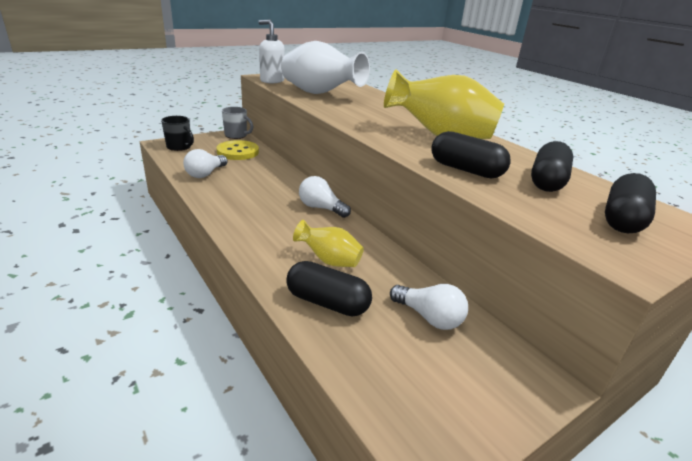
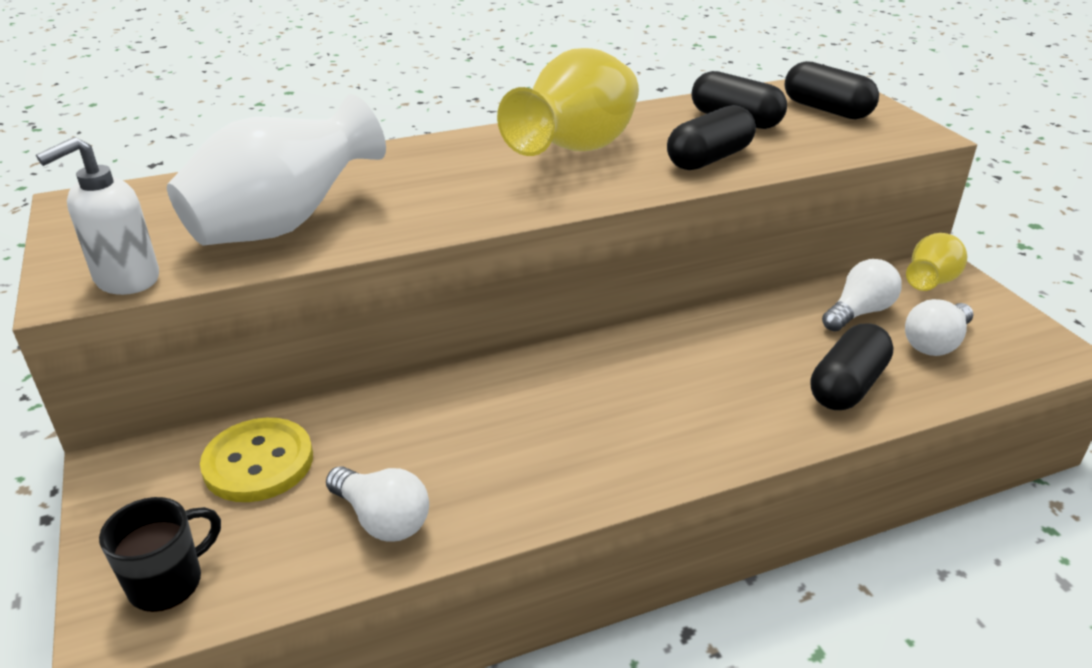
camera: 75 degrees left, 5 degrees up
(236, 135) = (132, 464): grey mug -> none
(321, 208) = (577, 363): white light bulb -> white light bulb (935, 343)
(329, 260) = (746, 372): yellow vase -> yellow vase (930, 282)

